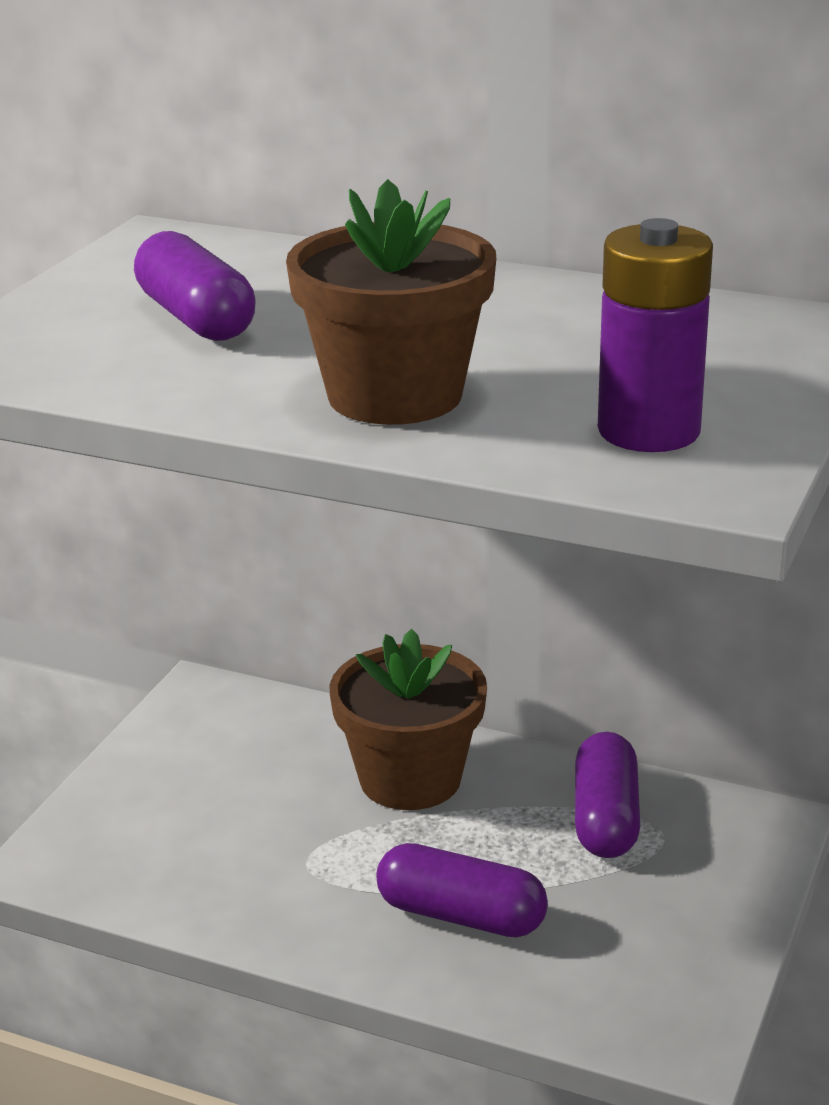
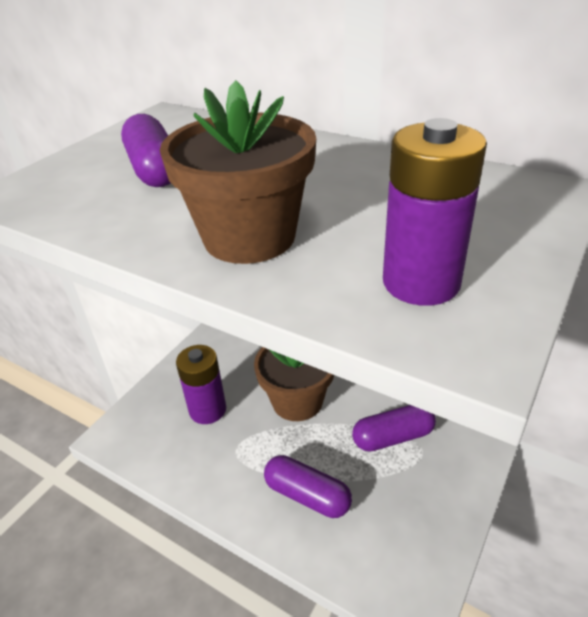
camera: 10 degrees right, 10 degrees up
(233, 806) = (207, 410): none -> purple battery
(605, 818) = (393, 437): purple capsule -> purple capsule turned 60 degrees clockwise

